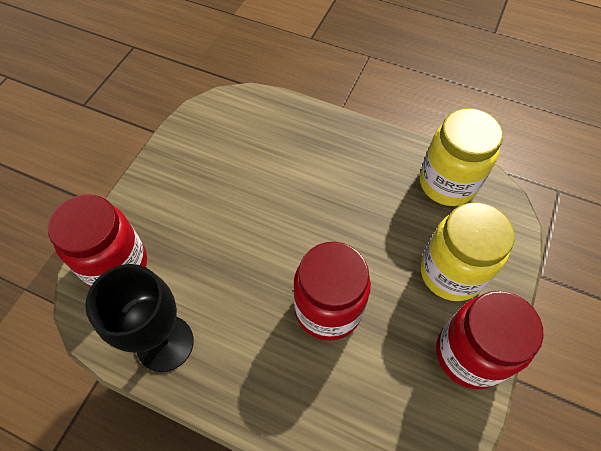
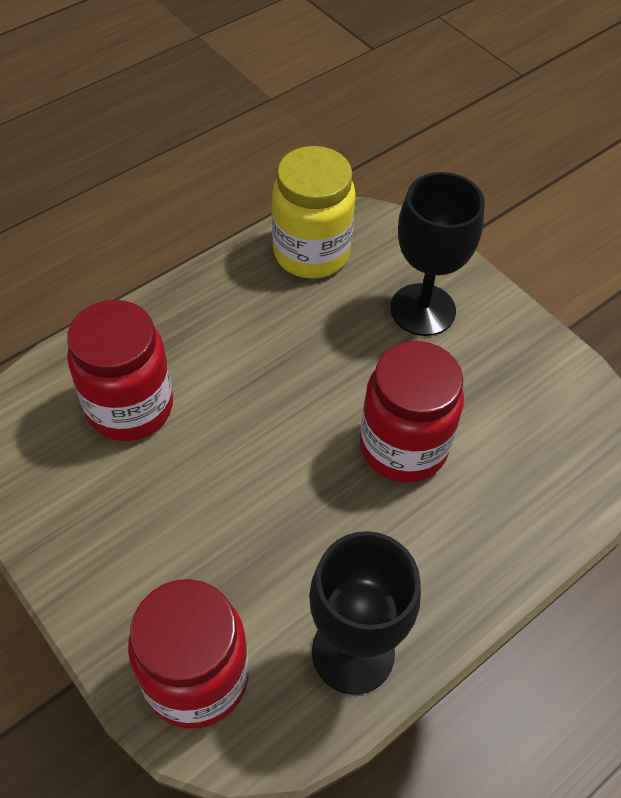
camera: 65 degrees left, 5 degrees down
(451, 272) = (422, 310): yellow jar -> black goblet
(469, 354) = (520, 344): red jar -> red jar (130, 407)

